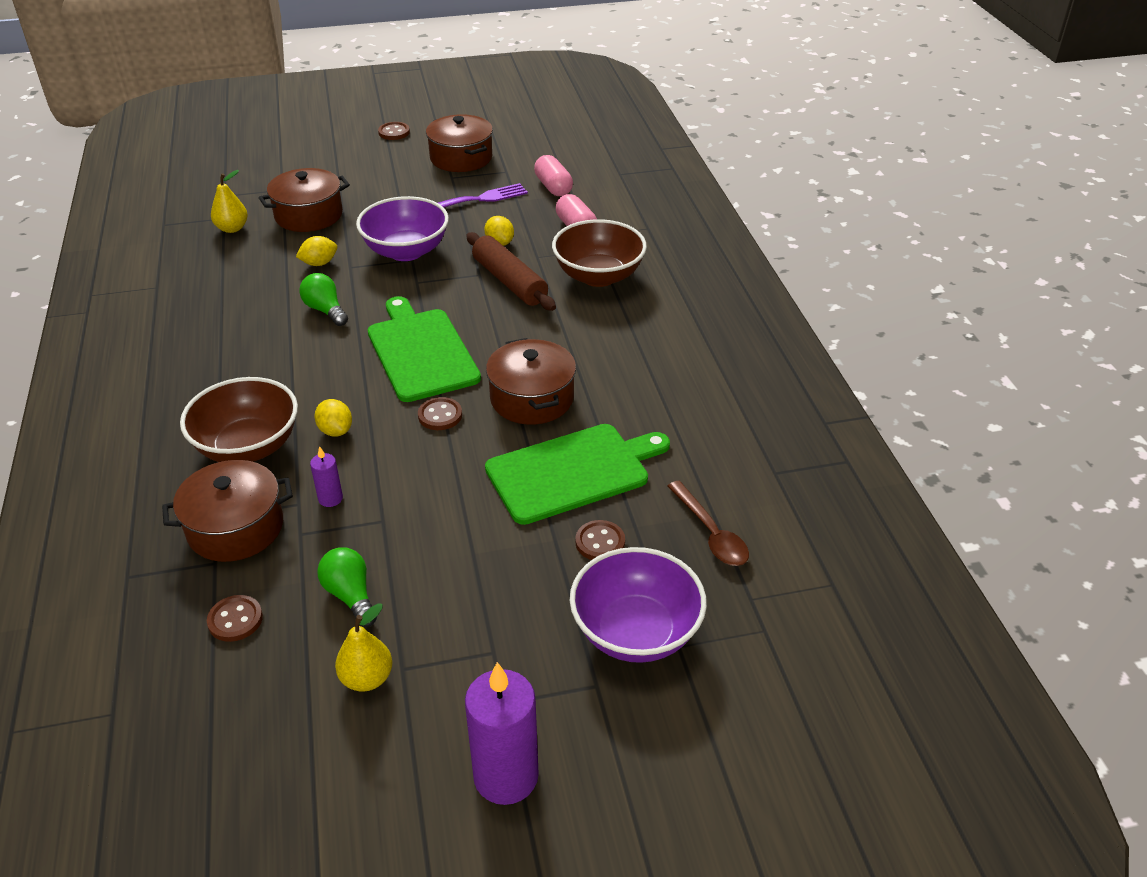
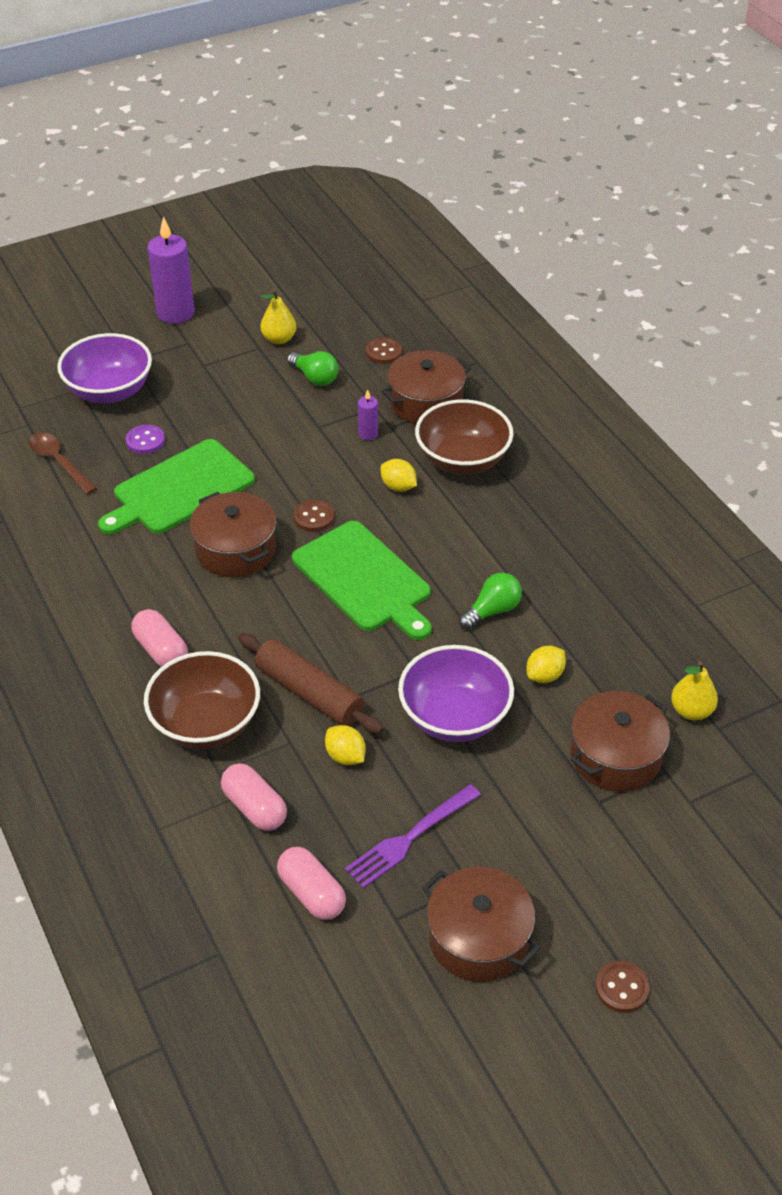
camera: 165 degrees right, 5 degrees up
(325, 310) = (492, 610): green light bulb -> green light bulb turned 75 degrees counterclockwise
(600, 542) = (145, 441): brown button -> purple button
(624, 328) = (161, 650): none -> pink capsule

